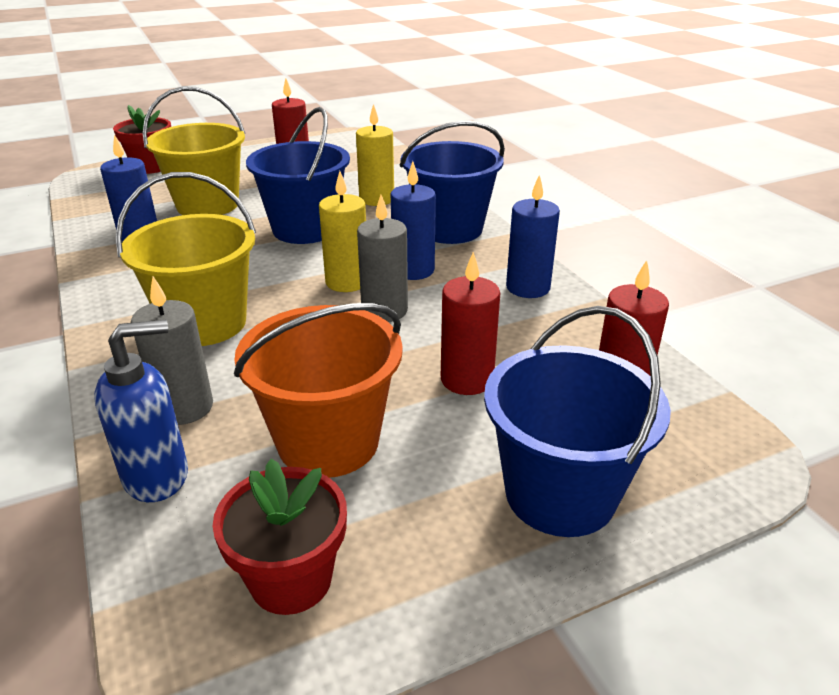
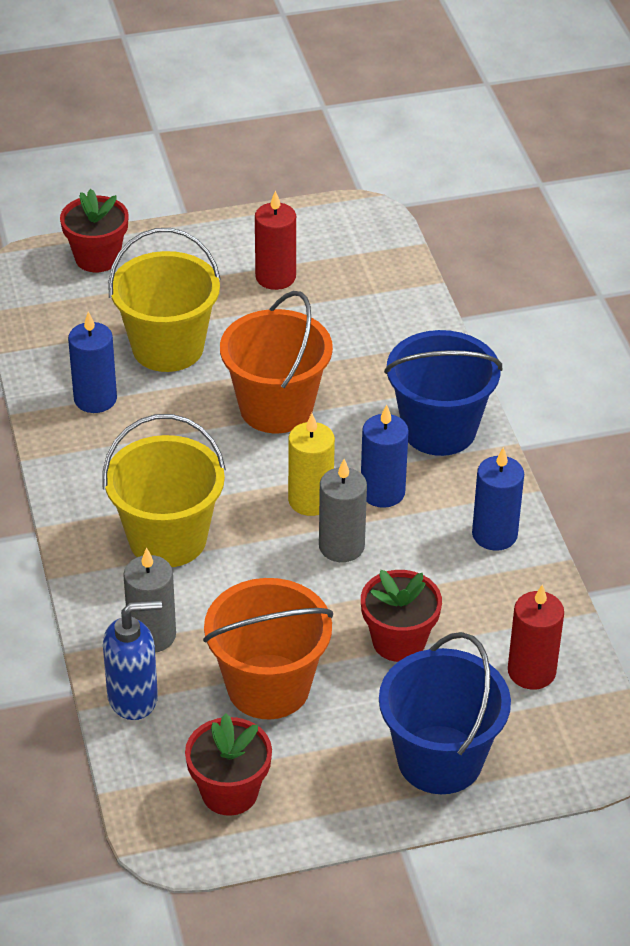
camera: 10 degrees right, 10 degrees up
(305, 229) = (276, 408): blue bucket -> orange bucket
(376, 199) = (366, 362): yellow candle -> none
(467, 379) = (399, 641): red candle -> red flower pot

